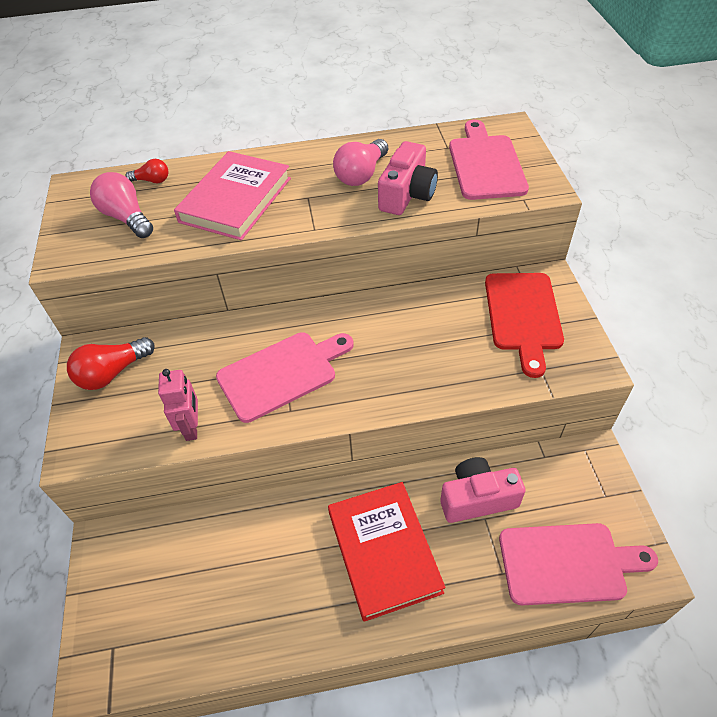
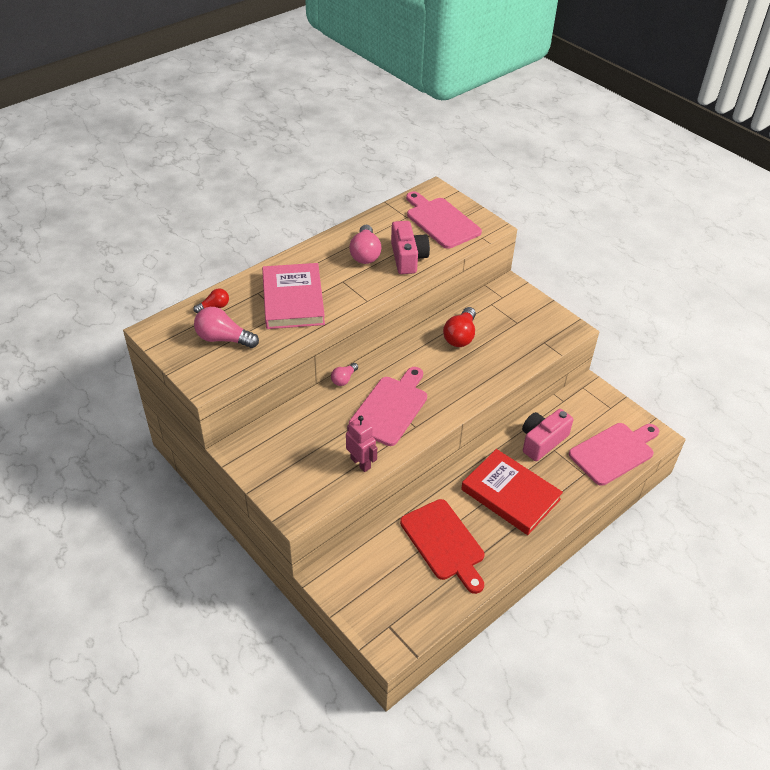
camera: 35 degrees left, 5 degrees down
(113, 373) = (271, 455): red light bulb -> red light bulb (460, 336)
(261, 317) = (344, 379): none -> pink light bulb
(523, 315) = (511, 314): red cutting board -> red cutting board (444, 543)

